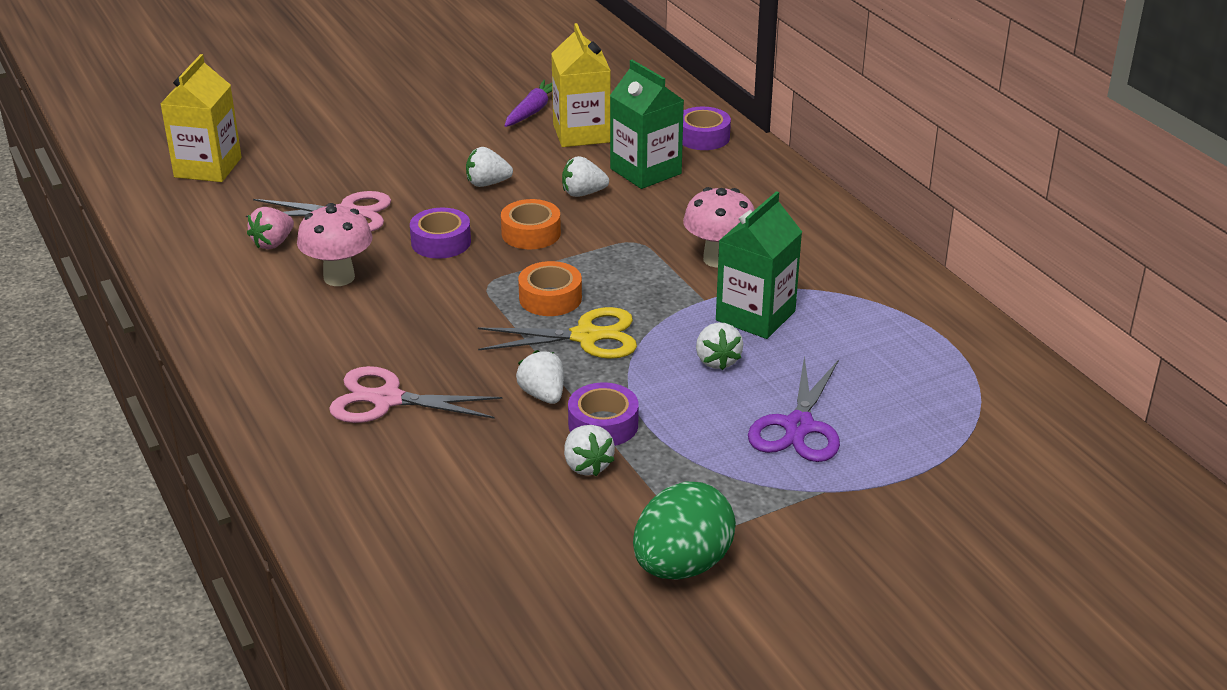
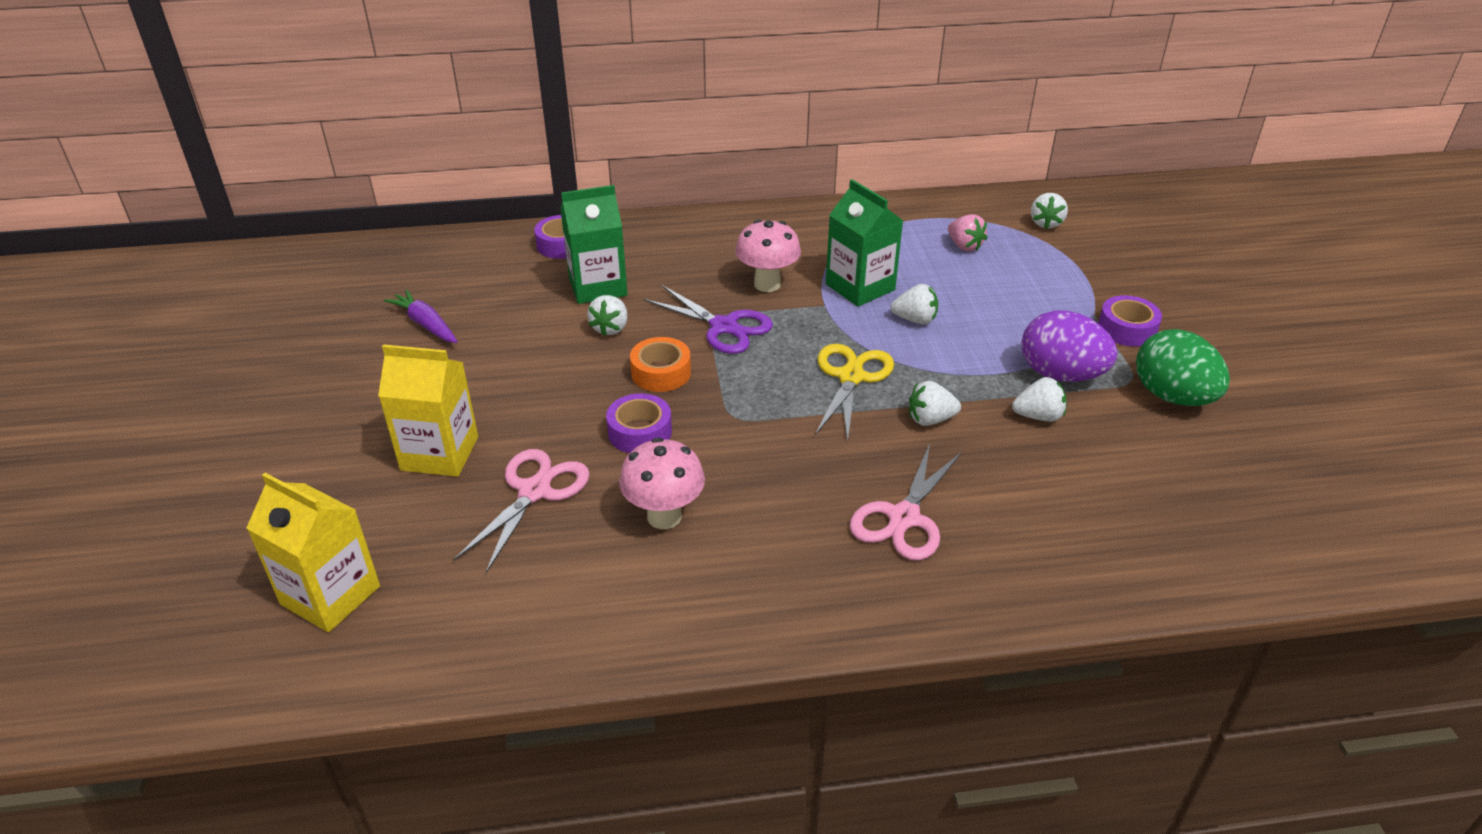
camera: 70 degrees left, 5 degrees up
(273, 243) = (559, 559): pink strawberry -> pink strawberry (964, 246)
(487, 183) = (547, 381): white strawberry -> white strawberry (1046, 223)
(550, 298) = (779, 384): orange tape -> none
(581, 133) = (498, 305): yellow carton -> yellow carton (440, 453)
(603, 424) = (984, 395): purple tape -> purple tape (1127, 329)
(675, 475) = (1061, 375): none -> purple egg
(798, 427) = (1014, 304): purple scissors -> purple scissors (724, 327)

